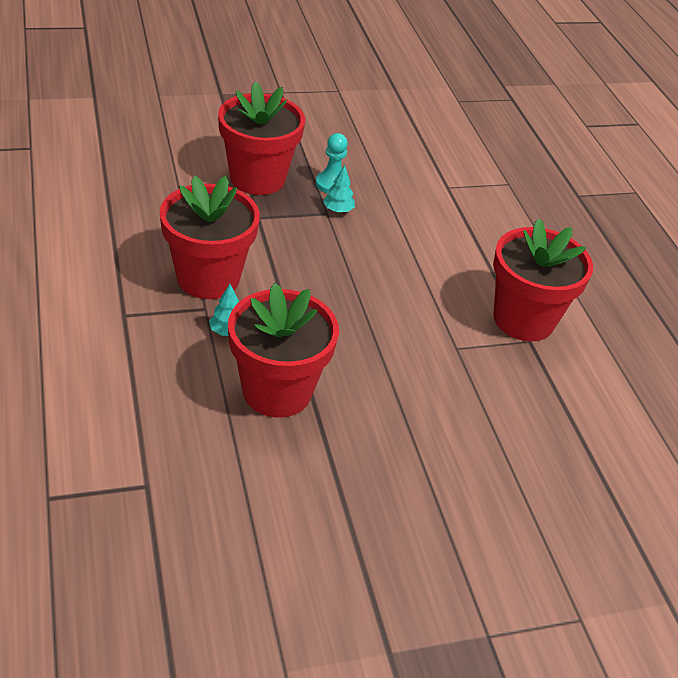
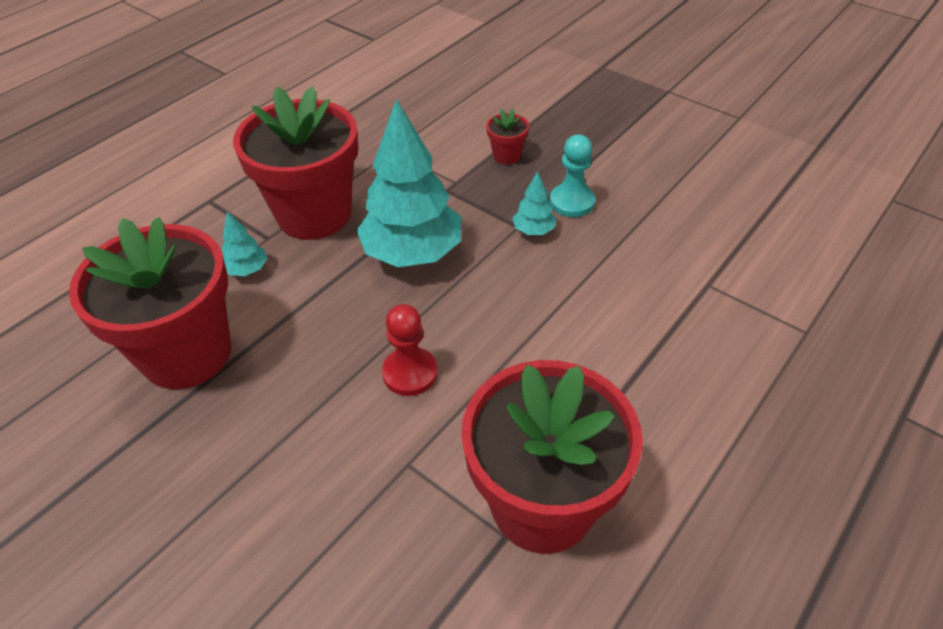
camera: 60 degrees right, 5 degrees up
(257, 178) = (507, 156): red flower pot -> red flower pot, size x0.40
(299, 261) = (412, 253): none -> turquoise tree
(395, 314) = (410, 373): none -> red pawn

